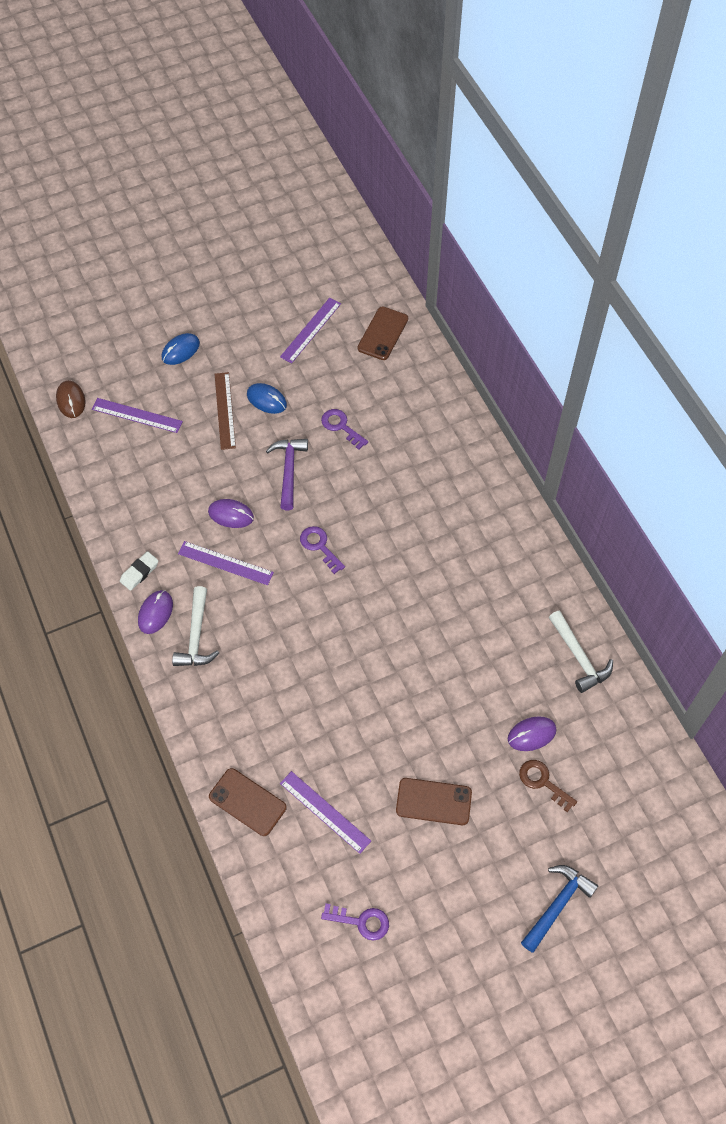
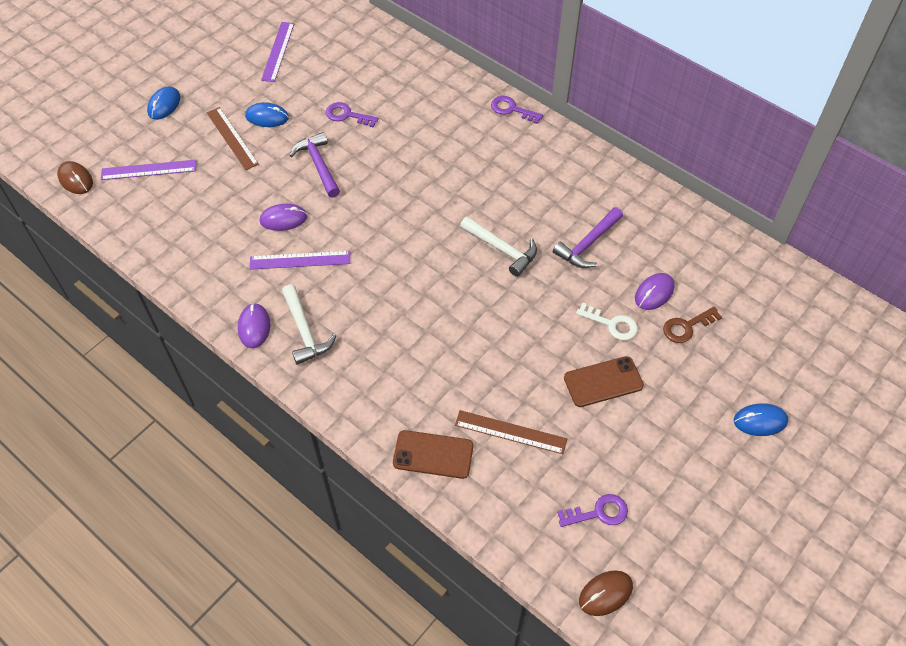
camera: 25 degrees left, 5 degrees down
(139, 572) = (220, 298): white eraser -> none
(320, 546) = (381, 215): purple key -> purple key (512, 109)
(325, 811) = (510, 432): purple ruler -> brown ruler
(327, 996) = (605, 594): none -> brown mouse
(383, 333) = (344, 34): brown phone -> none
(473, 748) = (611, 324): none -> white key
(496, 657) = (588, 244): none -> purple hammer
(543, 782) = (687, 327): brown key -> brown key turned 45 degrees counterclockwise
(557, 905) = (760, 421): blue hammer -> blue mouse
(578, 657) = (656, 217): white hammer -> white hammer (501, 249)

